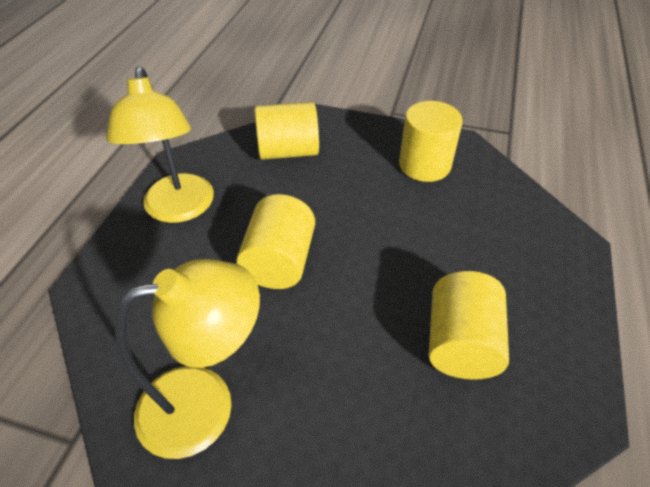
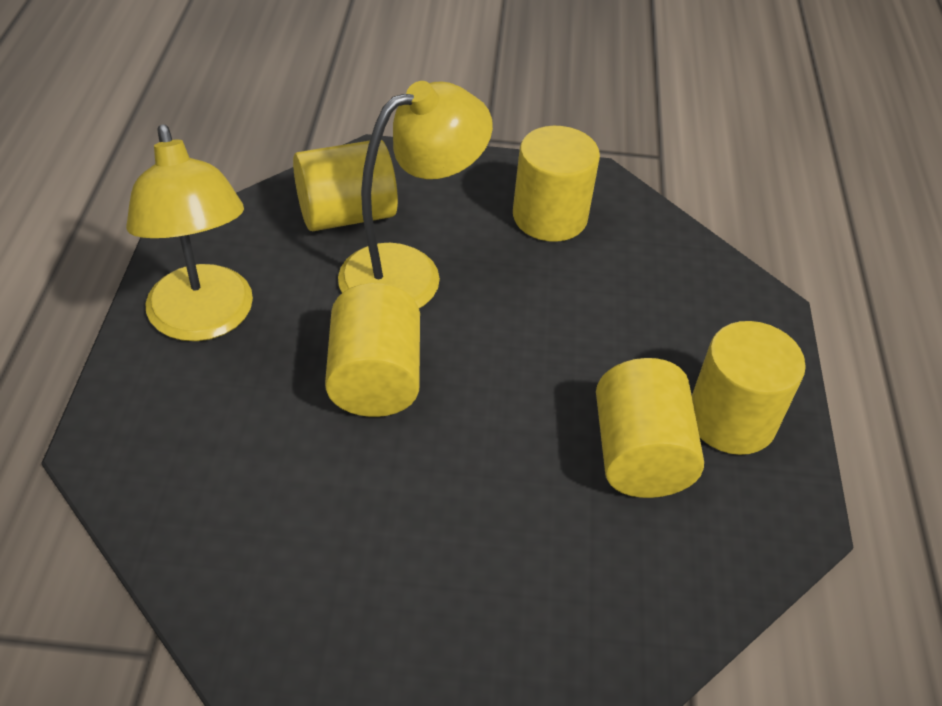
camera: 15 degrees left, 0 degrees up
(205, 403) = (323, 577): yellow lamp -> yellow lamp (409, 272)
(537, 325) = (731, 419): none -> yellow cylinder

